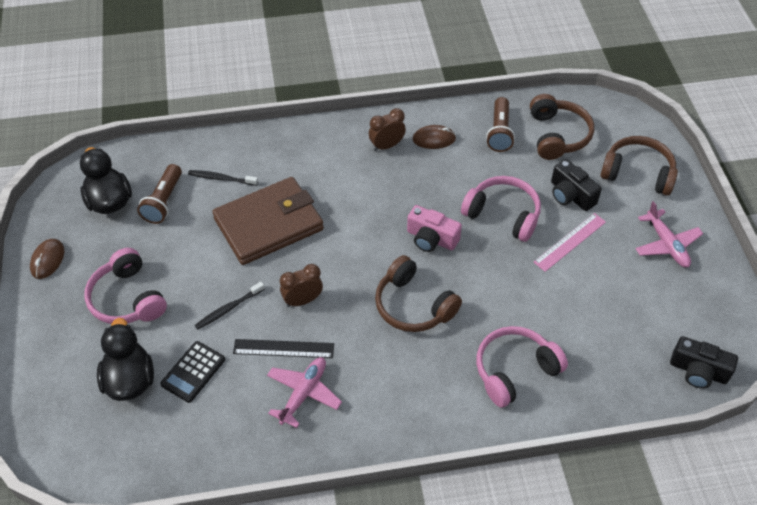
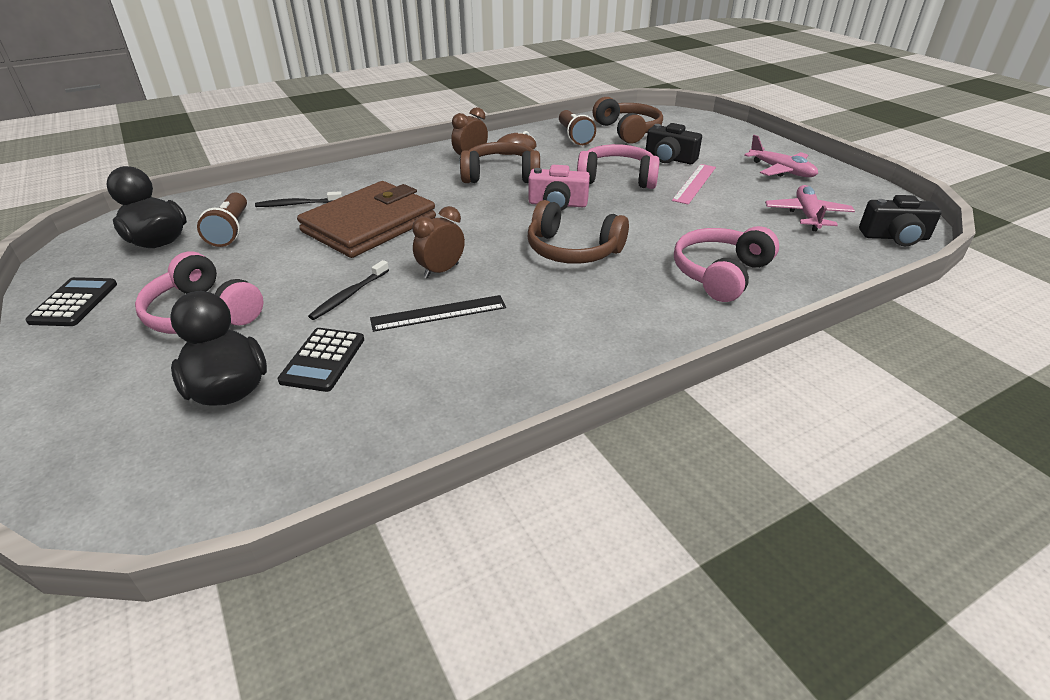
camera: 20 degrees left, 15 degrees down
(48, 260) = (74, 302): brown mouse -> black calculator
(303, 393) = (487, 346): pink plane -> pink plane (807, 215)
(637, 173) = (716, 139): brown headphones -> brown headphones (501, 176)

